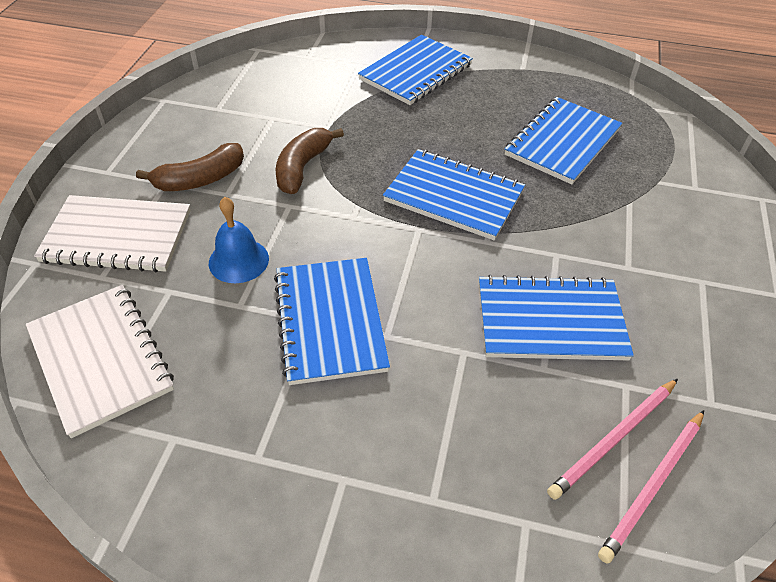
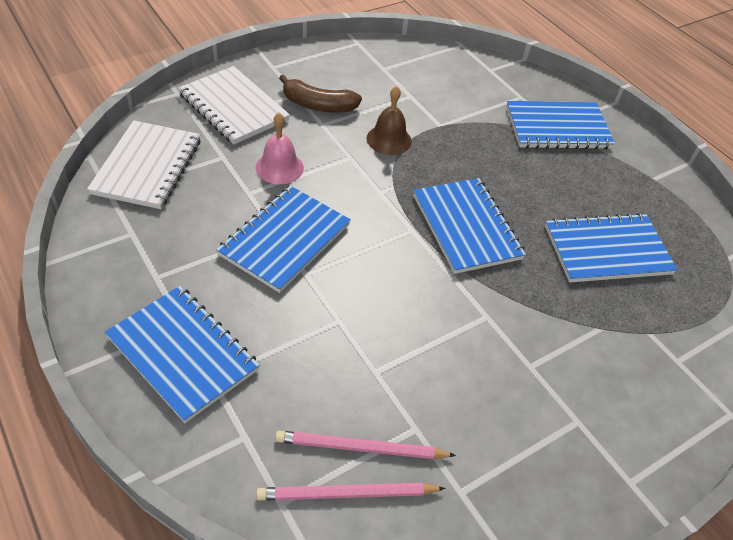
camera: 40 degrees right, 0 degrees up
(238, 260) = (279, 167): blue bell -> pink bell
(302, 168) = (389, 139): brown banana -> brown bell
(550, 321) = (421, 350): blue notebook -> blue notebook (183, 353)

